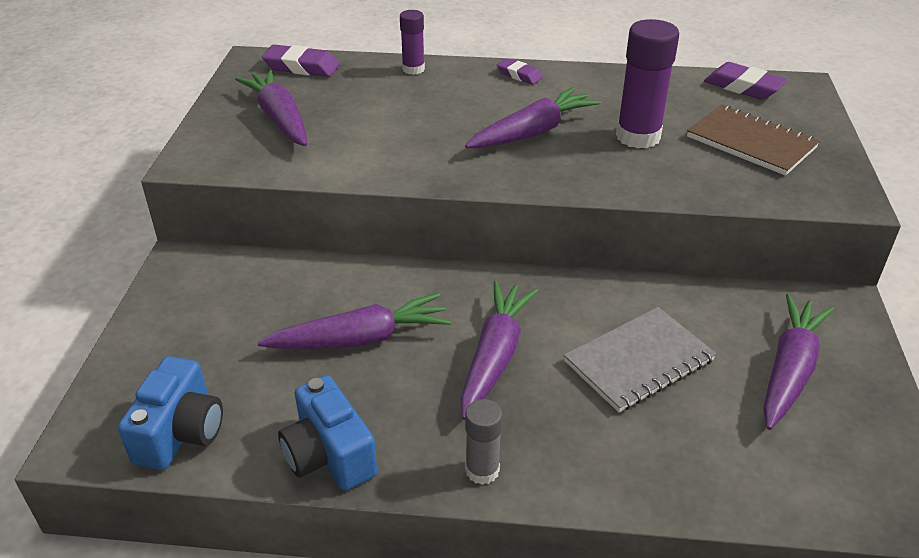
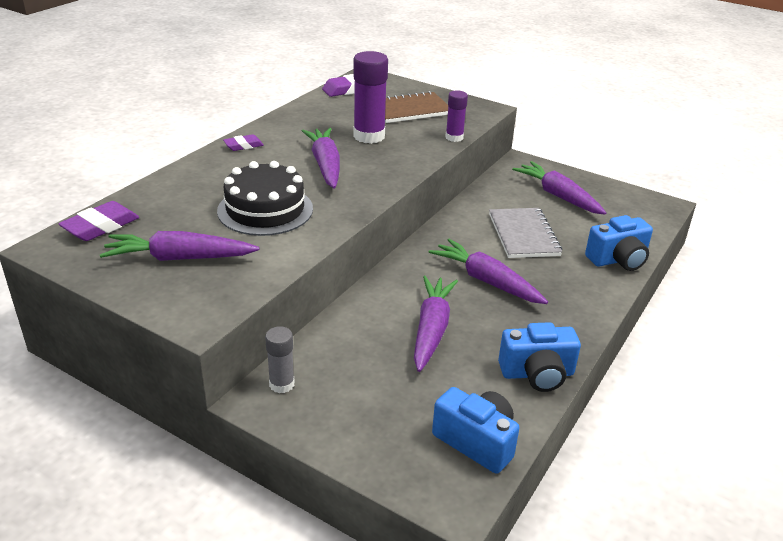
camera: 65 degrees left, 5 degrees down
(402, 130) = (265, 210): none -> black cake
(413, 69) = (178, 180): purple glue stick -> purple glue stick (454, 137)
(482, 470) = (580, 317): grey glue stick -> grey glue stick (281, 384)
(671, 483) = (618, 260): none -> blue camera

